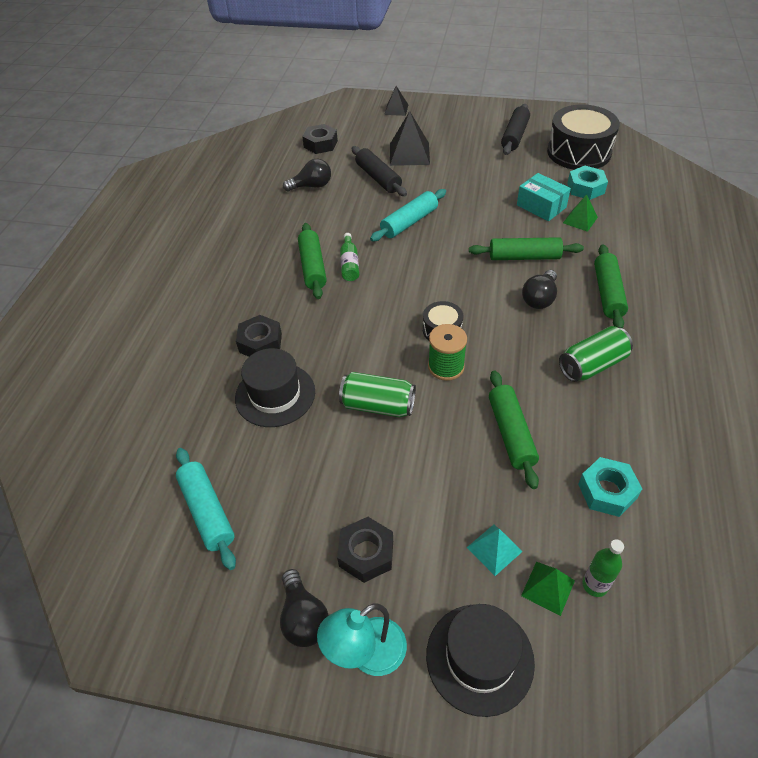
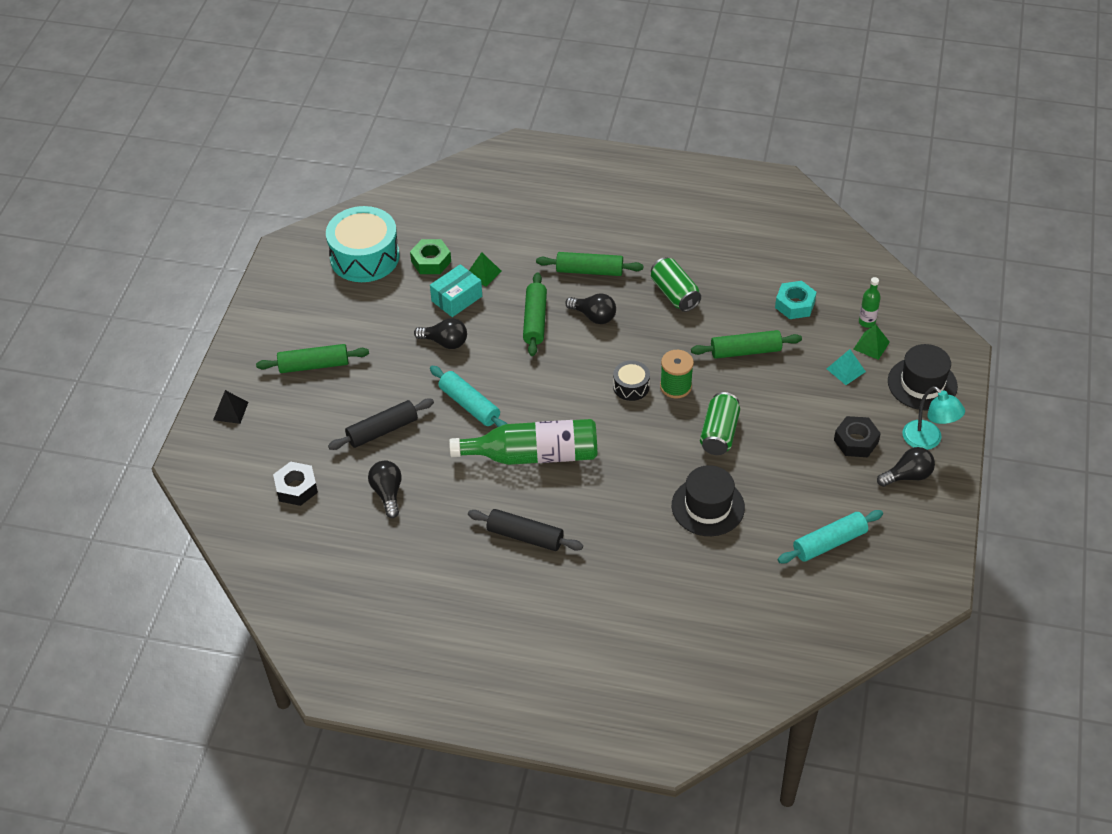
camera: 90 degrees left, 0 degrees up
(260, 343) = (643, 523): black nut -> none
(312, 267) = (535, 486): green rolling pin -> green rolling pin (314, 365)
(349, 264) = (533, 455): green bottle -> green bottle, size x2.23
(409, 154) = (337, 401): black pyramid -> none
(484, 203) = (445, 342): none -> black light bulb
(514, 136) = (320, 305): black rolling pin -> black rolling pin (525, 536)
(579, 152) = (364, 257): black drum -> turquoise drum
(585, 188) = (431, 261): turquoise nut -> green nut

